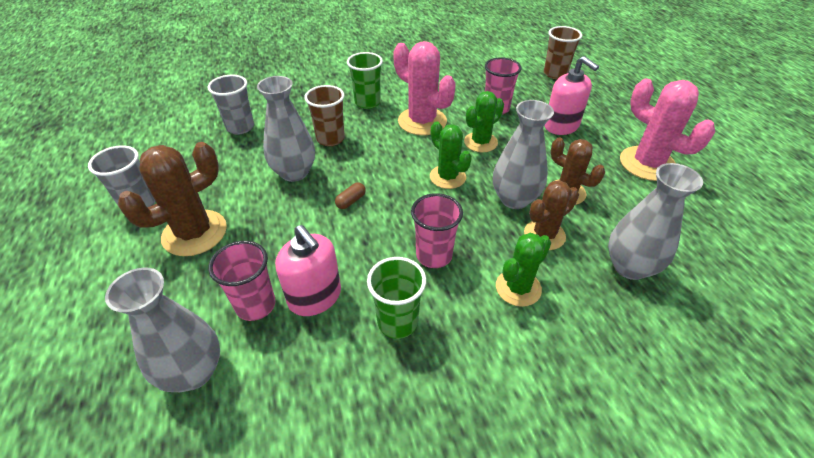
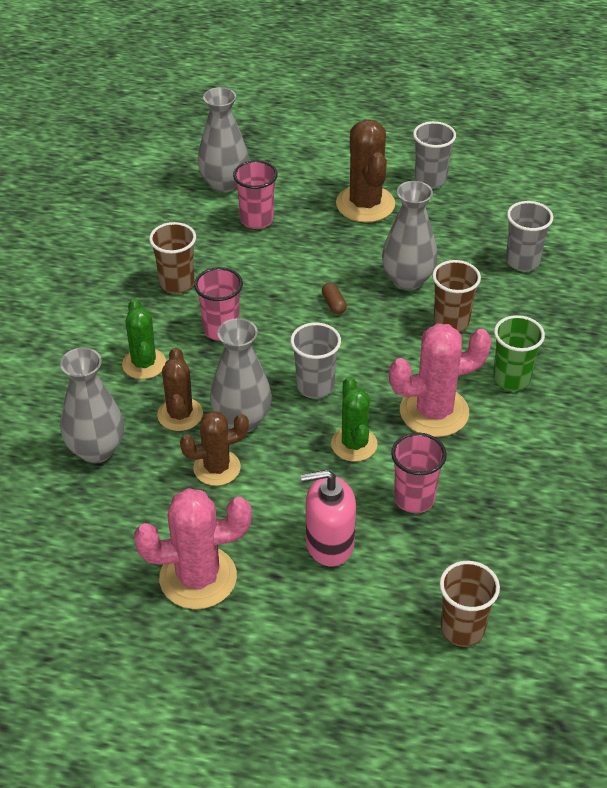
camera: 120 degrees right, 0 degrees up
(315, 297) = (238, 250): pink soap dispenser -> none
(397, 322) = (177, 283): green cup -> brown cup
(447, 177) = (315, 386): green cactus -> grey cup

